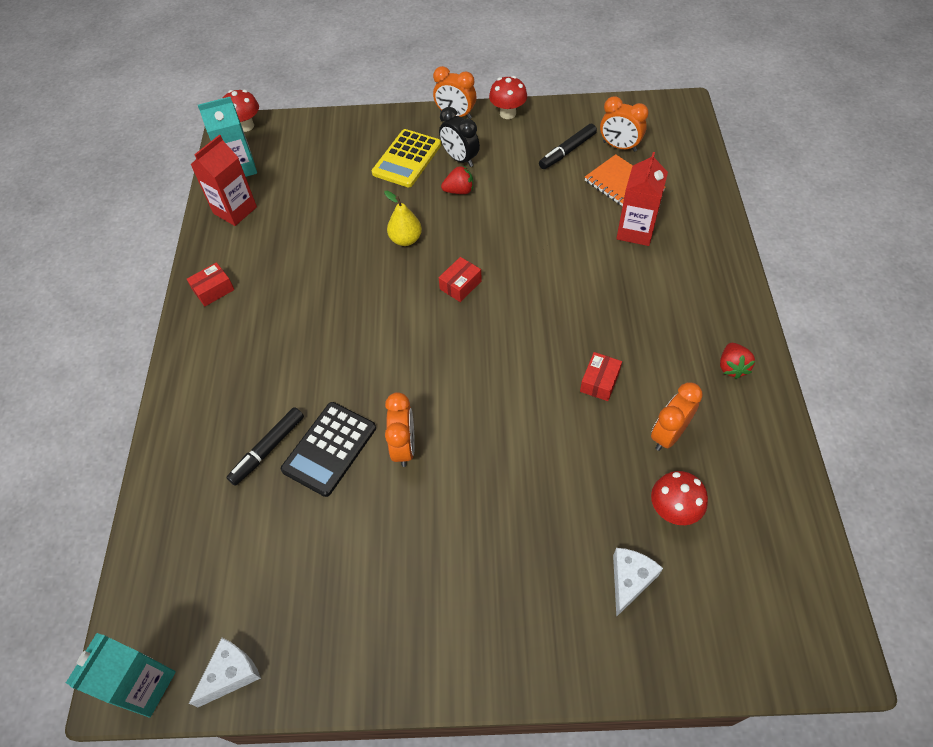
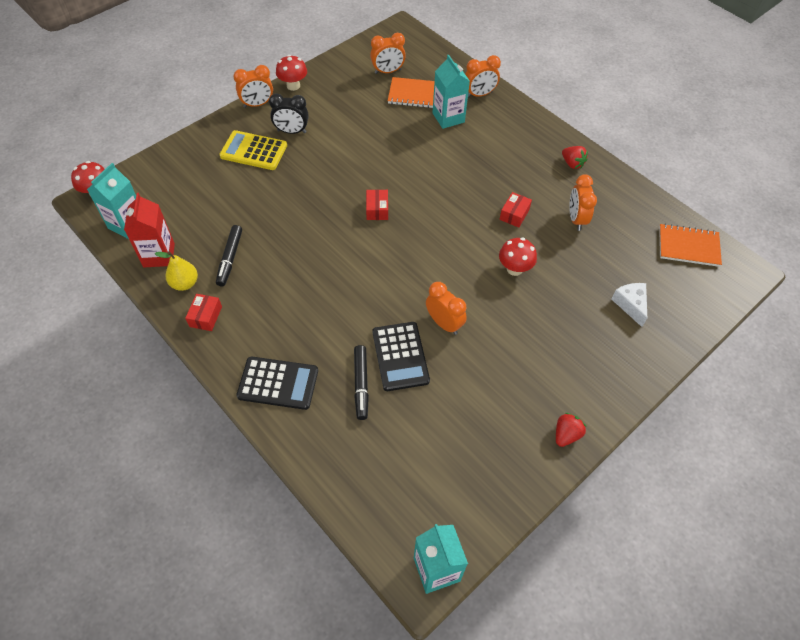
camera: 45 degrees left, 0 degrees up
(204, 394) = (278, 383): none -> black calculator
(231, 674) = (481, 518): white cheese -> none
(405, 239) = (310, 203): yellow pear -> yellow pear (185, 283)
(407, 159) = (254, 151): yellow calculator -> yellow calculator turned 120 degrees clockwise
(459, 191) = (313, 152): red strawberry -> red strawberry (566, 434)
(567, 151) = (358, 91): black marker -> black marker (230, 258)
(599, 381) = (514, 214): red box -> red box turned 45 degrees clockwise
(635, 231) = (448, 117): red carton -> turquoise carton
(673, 510) = (616, 256): red mushroom -> red mushroom (514, 269)
(699, 224) = (479, 94): none -> orange clock
(784, 566) = (688, 246): none -> orange notebook

